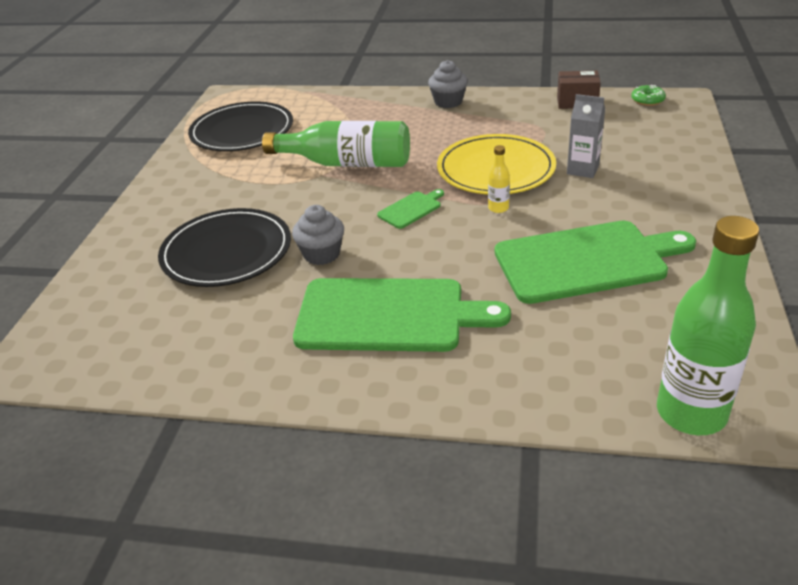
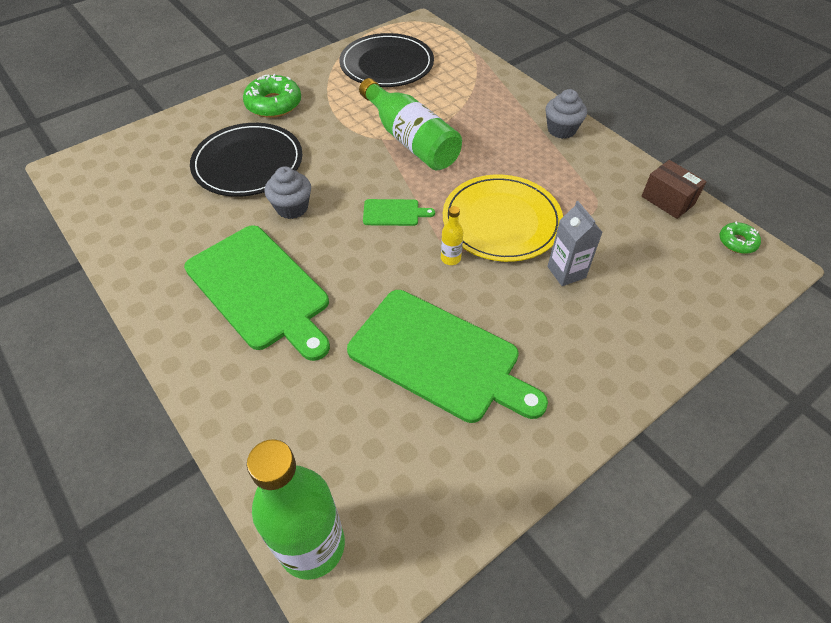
camera: 40 degrees right, 15 degrees up
(179, 204) = (273, 104): none -> green donut

